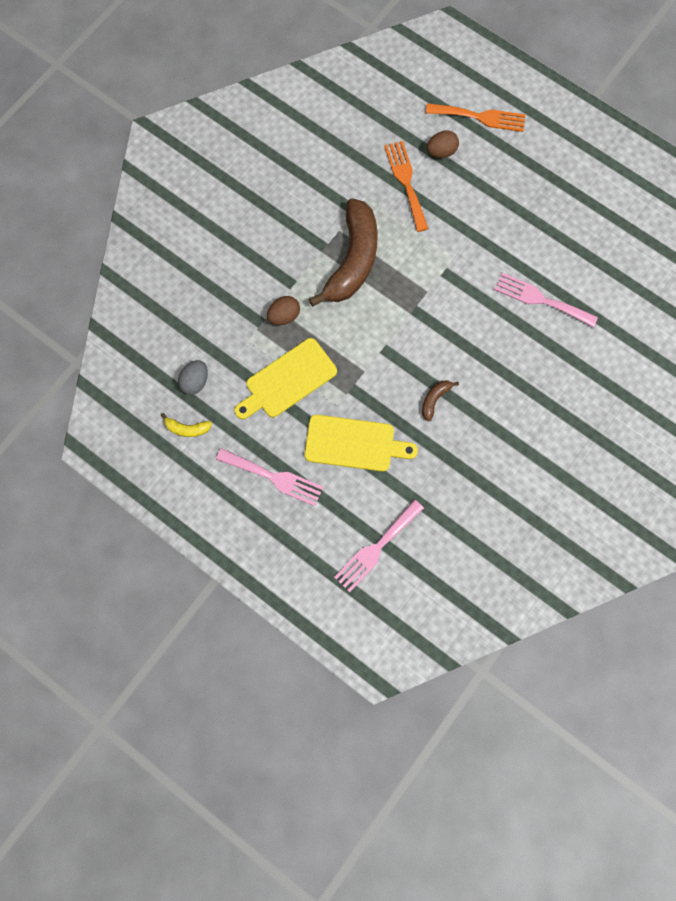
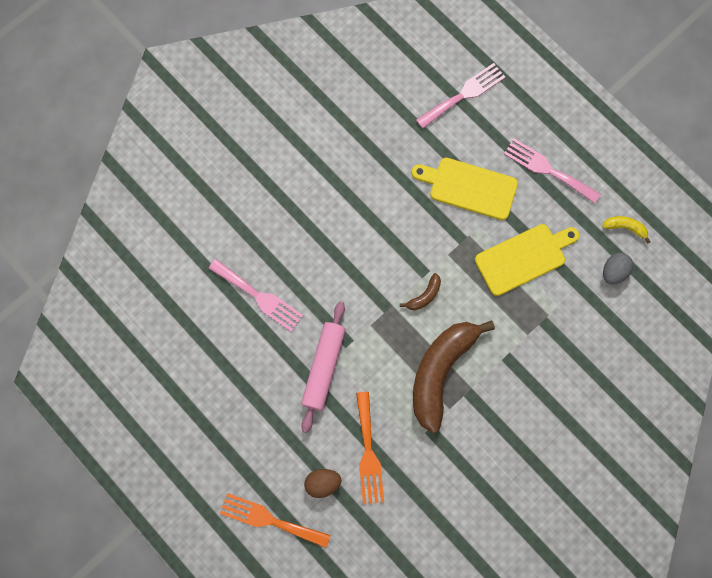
camera: 170 degrees left, 0 degrees up
(284, 316) = (519, 324): brown egg -> none
(434, 399) = (385, 216): brown banana -> brown banana (424, 296)
(463, 246) = (323, 368): none -> pink rolling pin

